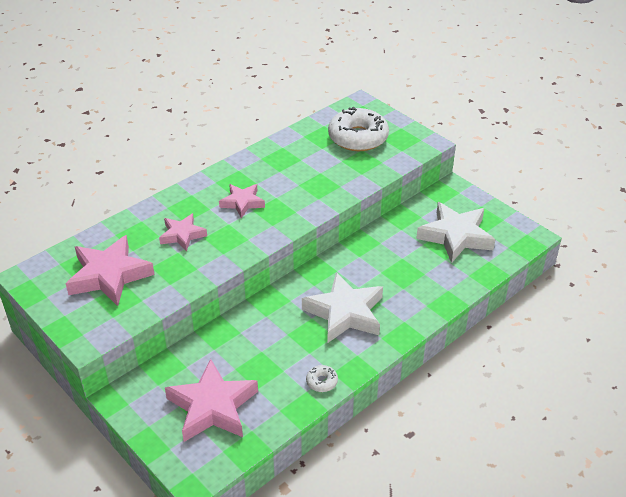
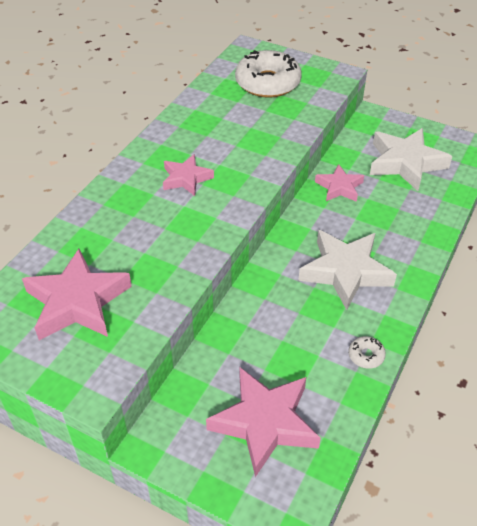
camera: 20 degrees left, 5 degrees up
(182, 235) = (138, 231): pink star -> pink star (339, 187)

